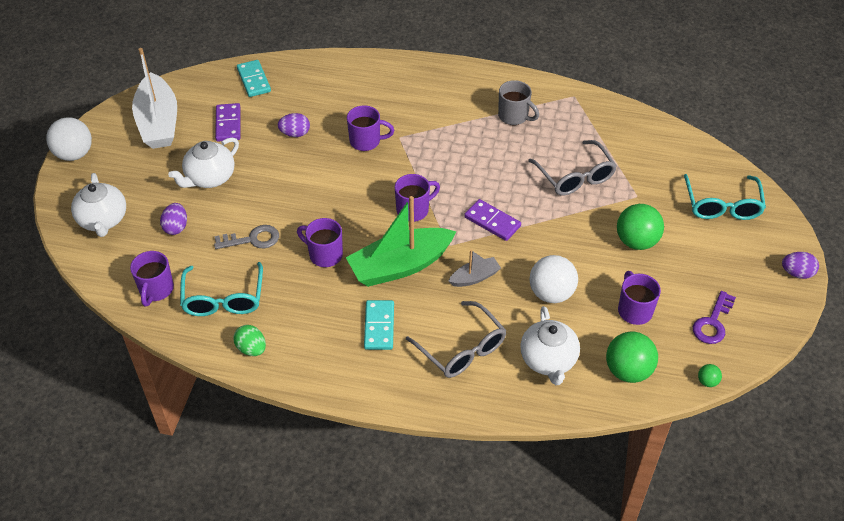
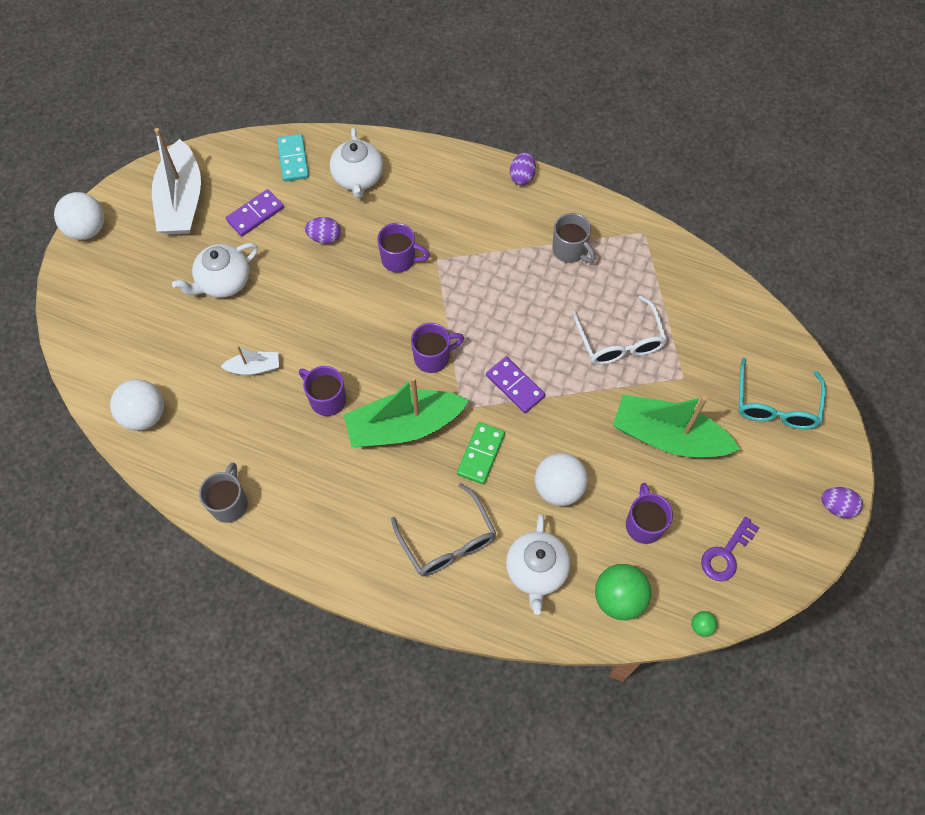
camera: 10 degrees right, 15 degrees up
(103, 220) = (104, 319): white teapot -> white teapot (358, 178)
(156, 290) = (144, 415): purple mug -> white ball
(176, 227) = (178, 339): purple egg -> purple egg (522, 176)
(223, 298) = (212, 436): turquoise glasses -> none
(228, 124) = (255, 214): purple domino -> purple domino turned 45 degrees clockwise
(251, 349) = (229, 503): green egg -> grey mug
(252, 239) = (254, 368): grey key -> white boat
(379, 326) = (367, 498): turquoise domino -> none
(475, 277) = (480, 454): grey boat -> green domino
(575, 176) = (619, 341): grey glasses -> white glasses
(636, 241) = (667, 436): green ball -> green boat

